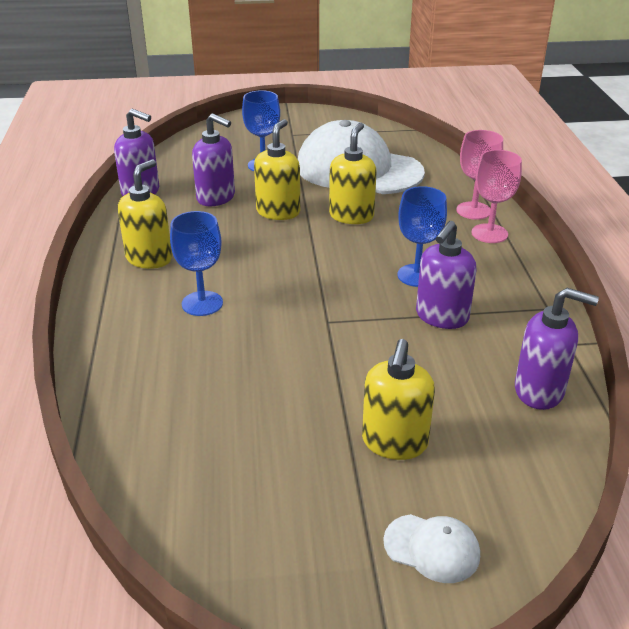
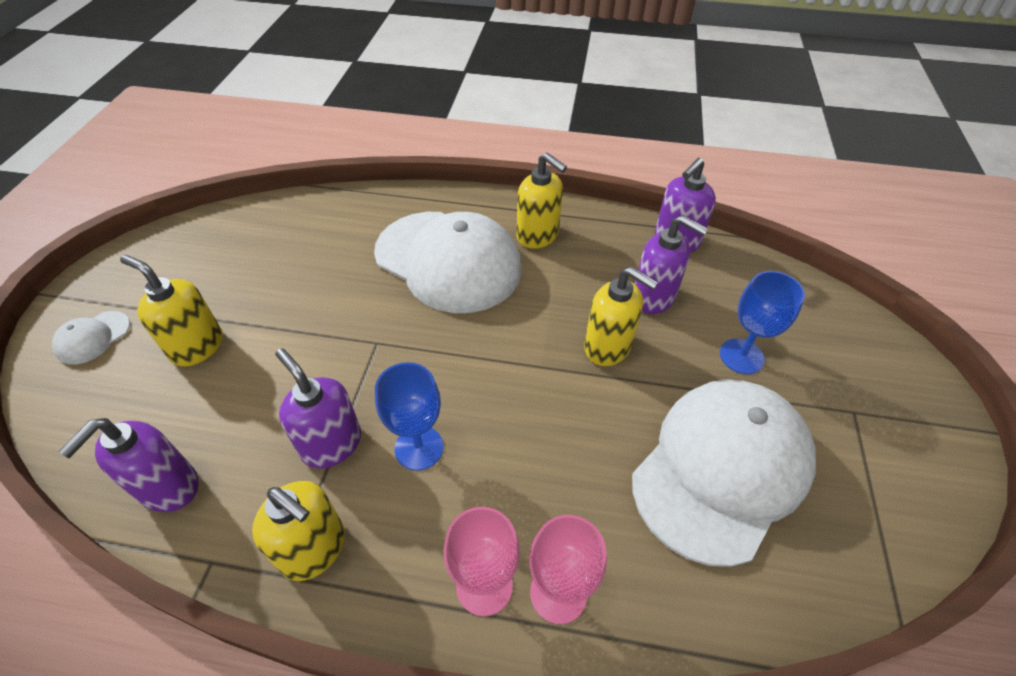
camera: 105 degrees right, 15 degrees up
(202, 303) = (448, 261): blue goblet -> white cap
(216, 198) = (653, 297): purple soap dispenser -> purple soap dispenser turned 105 degrees counterclockwise
(351, 216) = (580, 420): yellow soap dispenser -> yellow soap dispenser (314, 549)

